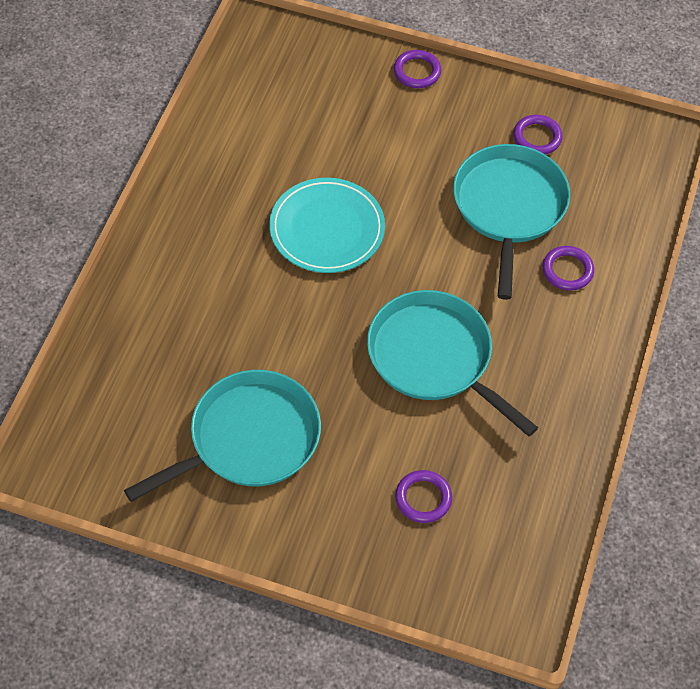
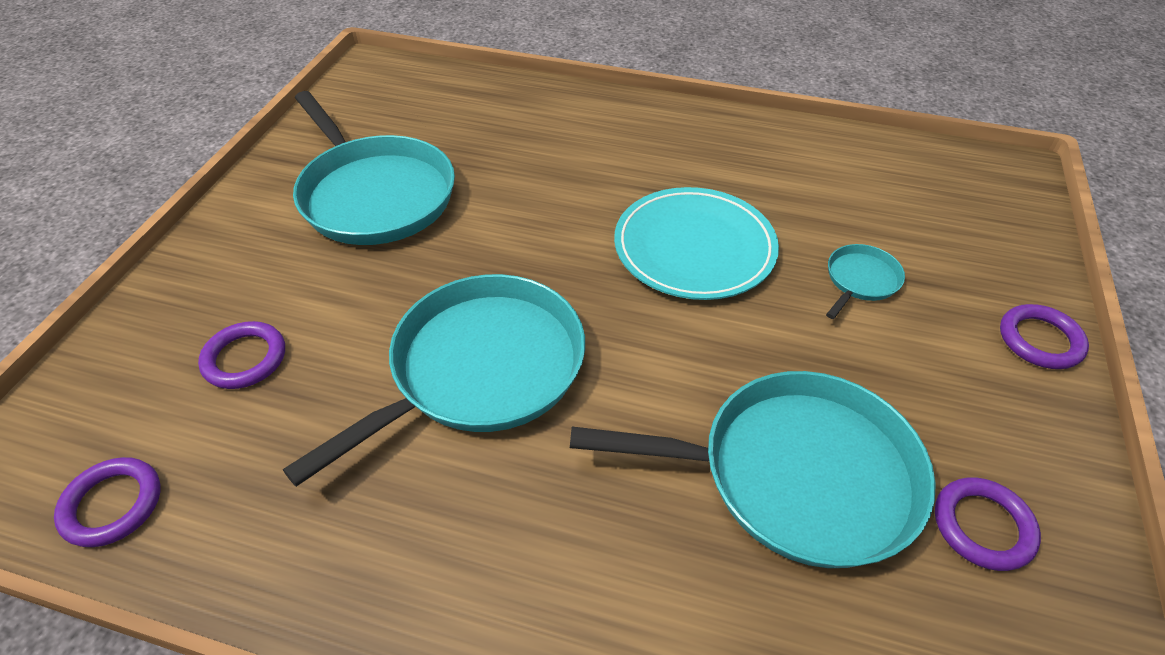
camera: 90 degrees right, 10 degrees down
(363, 143) = (860, 280): none -> turquoise pan
(567, 270) = (670, 575): purple ring -> purple ring (112, 504)

